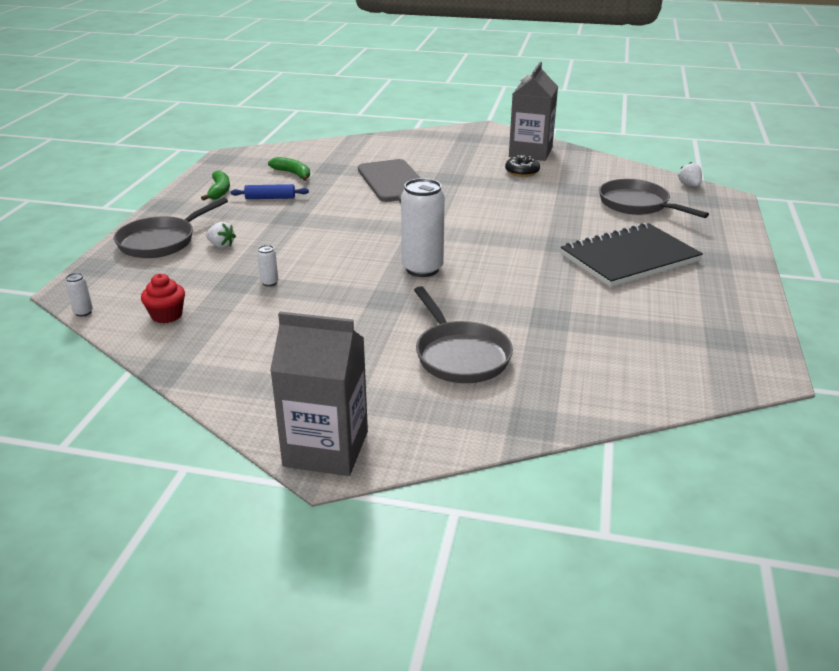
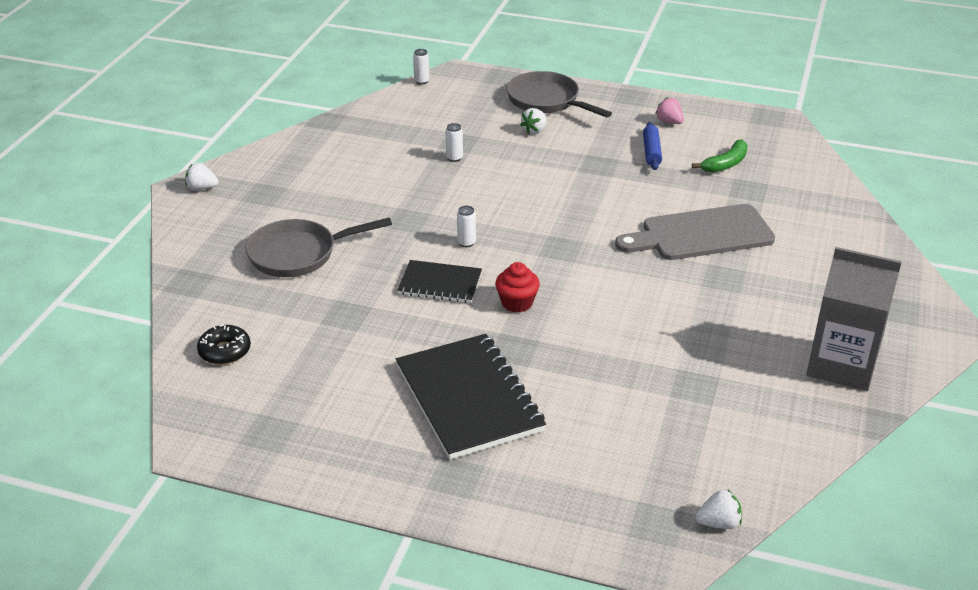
camera: 95 degrees right, 5 degrees up
(167, 315) = (407, 115): red cupcake -> red cupcake (517, 303)
(219, 191) = (669, 122): green banana -> pink strawberry
(326, 449) = (202, 188): grey carton -> white strawberry
(422, 269) = (466, 243): white can -> white can, size x0.42
(488, 277) = (440, 284): none -> black notebook
(522, 172) = (756, 346): black donut -> black donut (225, 351)
(637, 205) = (636, 442): grey pan -> none

